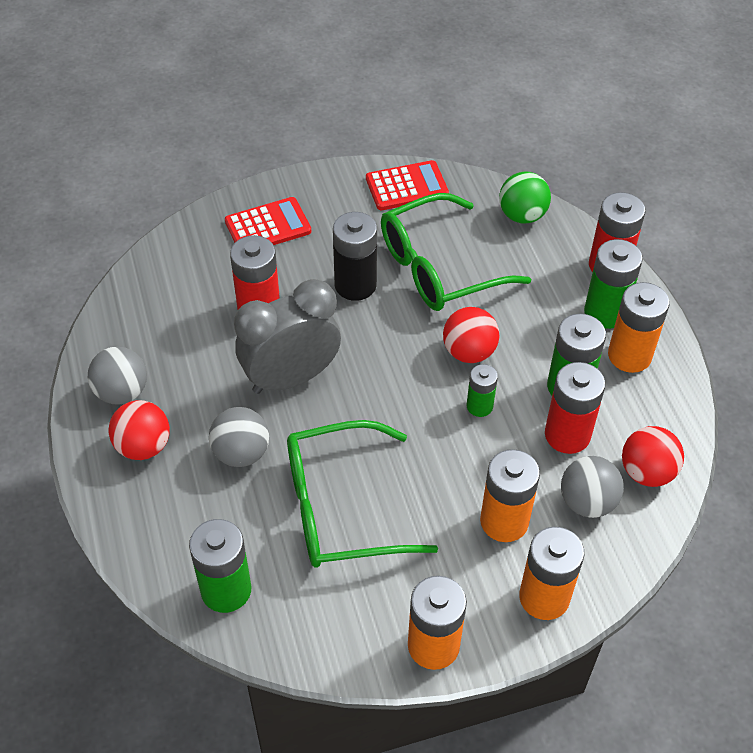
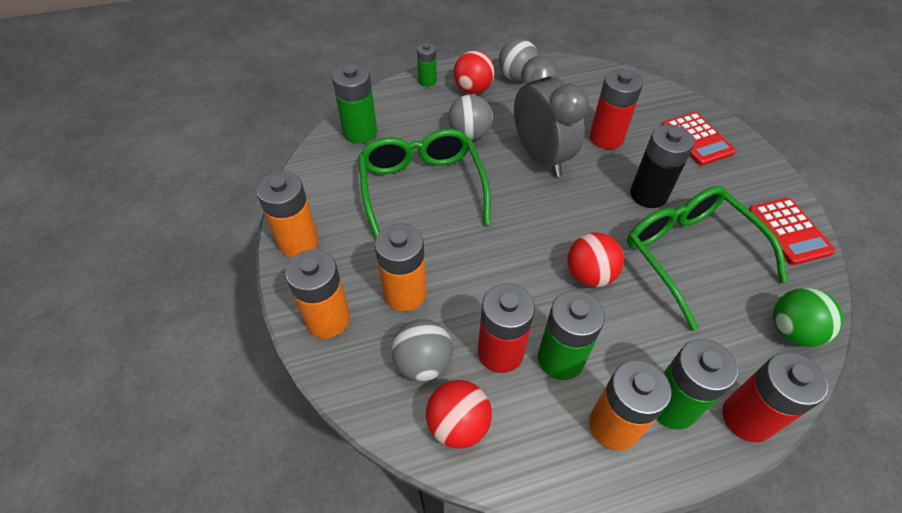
camera: 90 degrees right, 0 degrees up
(479, 406) = (527, 281): green battery -> green battery (427, 81)

